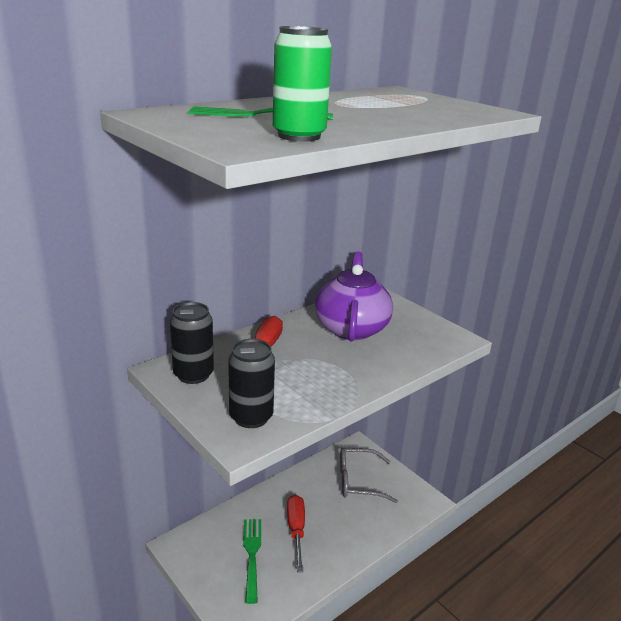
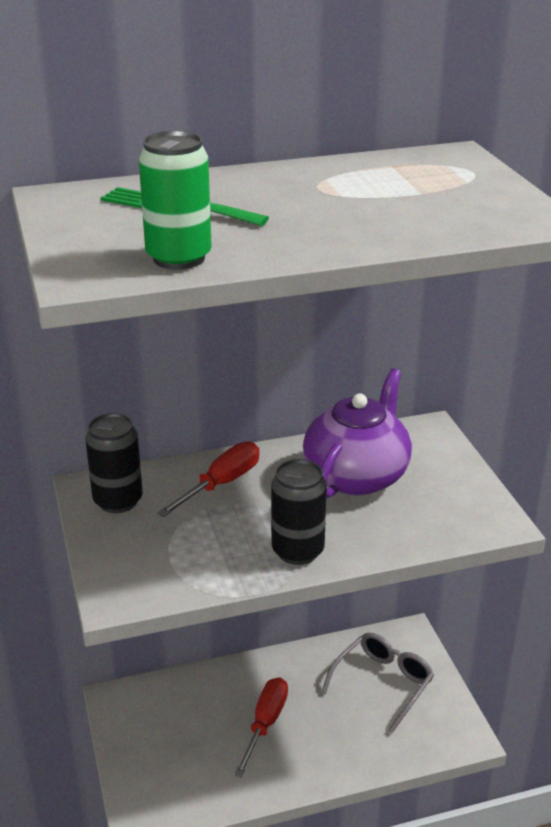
camera: 25 degrees right, 5 degrees up
(251, 417) = (147, 571): black can -> black can (297, 551)
(252, 555) = (195, 738): green fork -> none
(358, 481) = (382, 684): grey glasses -> grey glasses turned 105 degrees clockwise

